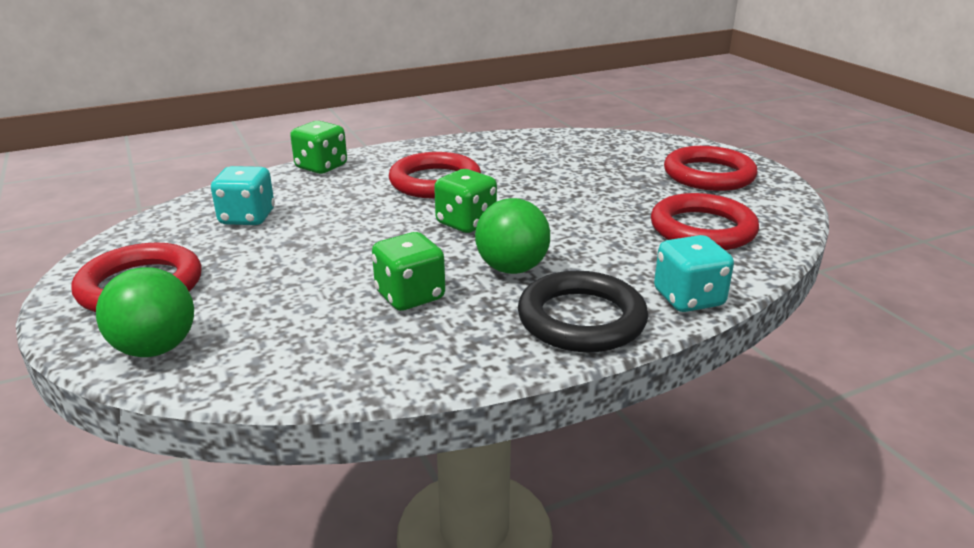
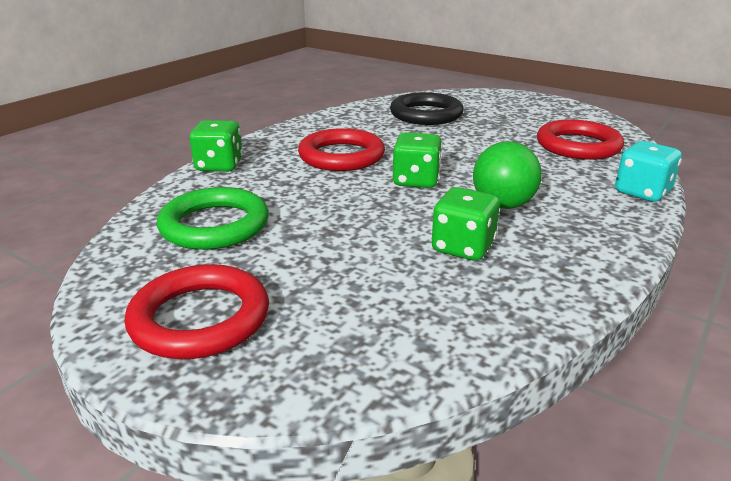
camera: 30 degrees left, 0 degrees up
(156, 348) = (311, 369): green ball -> none
(247, 218) = (214, 225): turquoise dice -> green ring
(581, 319) = (604, 226): black ring -> black ring (426, 114)
(708, 175) = (526, 110): red ring -> none

